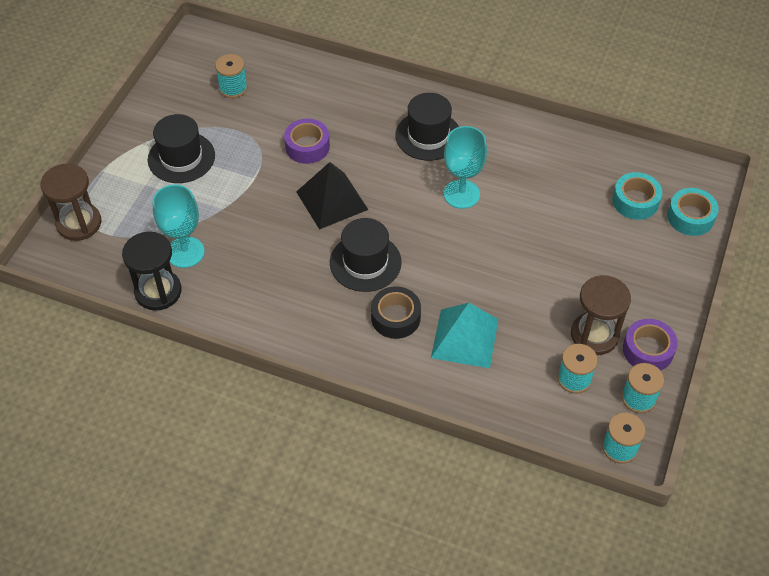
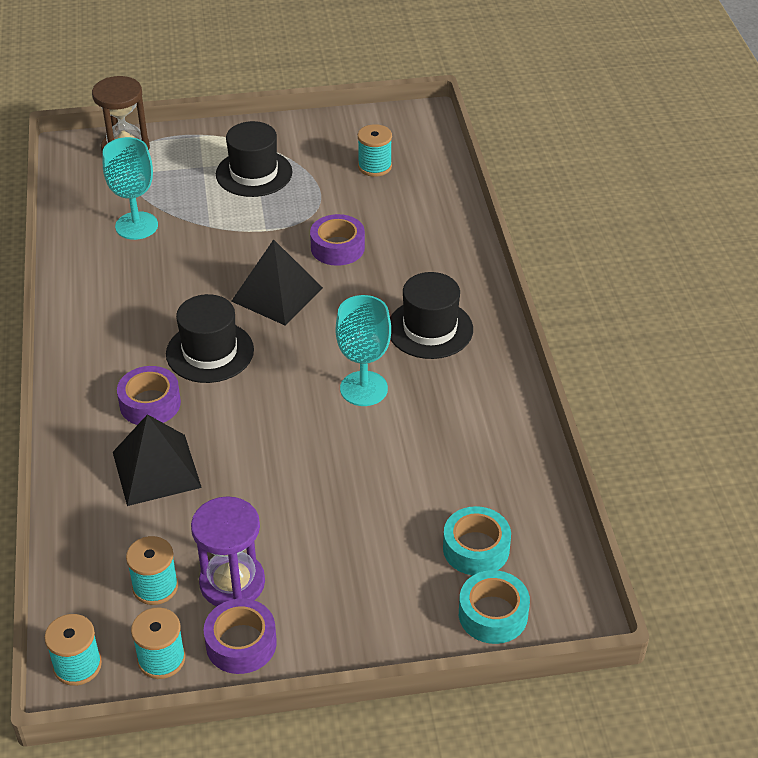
camera: 60 degrees right, 10 degrees down
(158, 291) = (77, 229): black hourglass -> none
(395, 317) = (150, 404): black tape -> purple tape
(465, 338) = (156, 469): turquoise pyramid -> black pyramid
(594, 335) = (232, 583): brown hourglass -> purple hourglass

